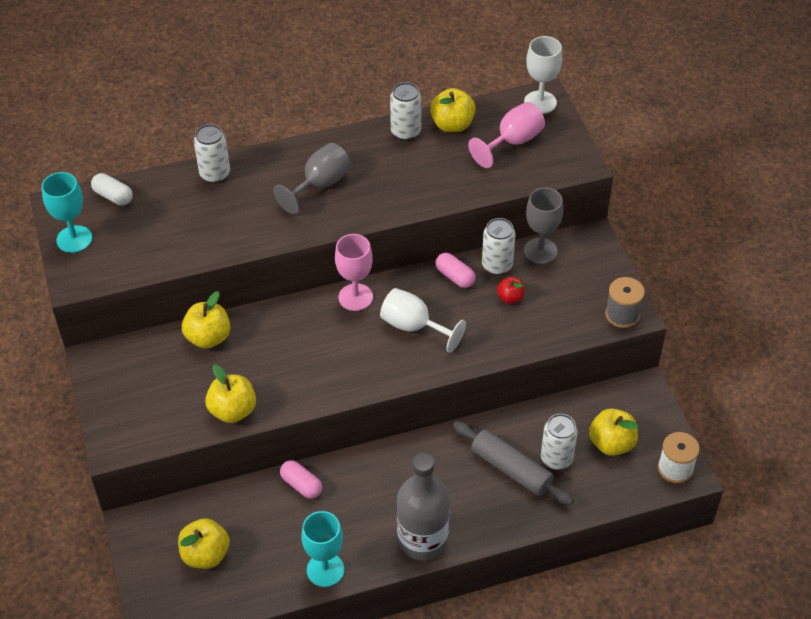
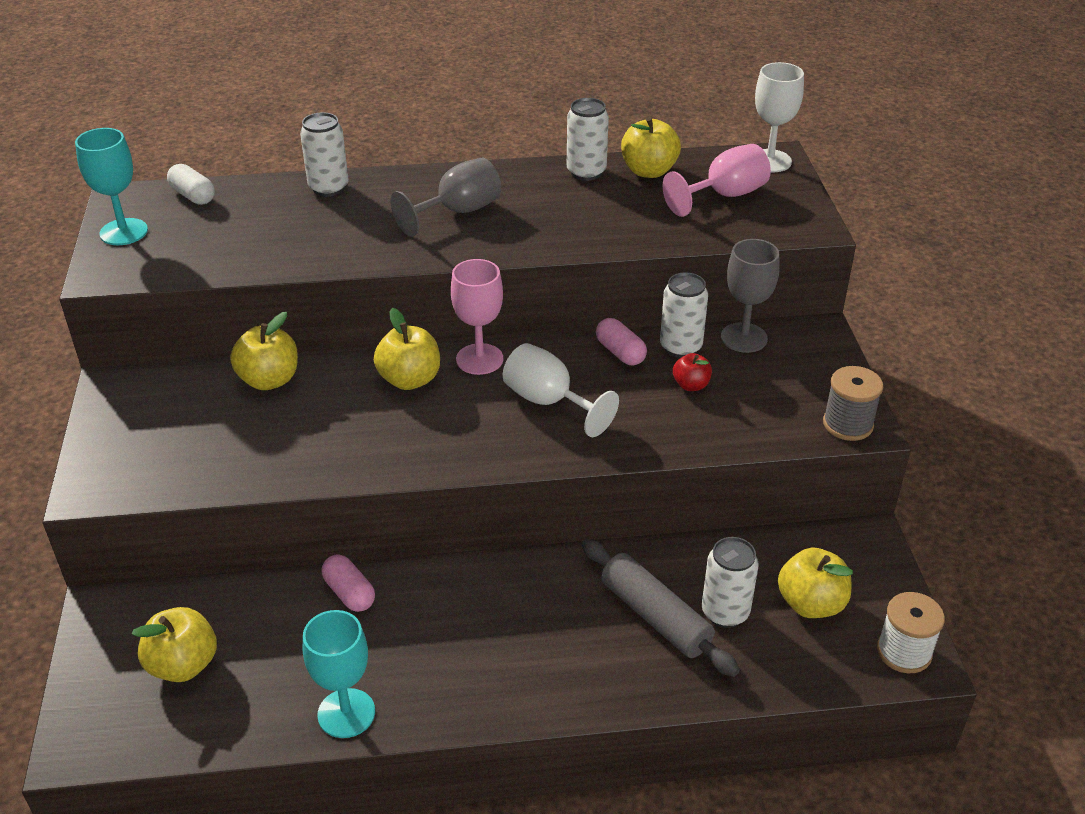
camera: 10 degrees right, 10 degrees down
(233, 410) = (268, 468): yellow apple -> yellow apple (410, 379)
(422, 539) = (501, 693): grey bottle -> none

